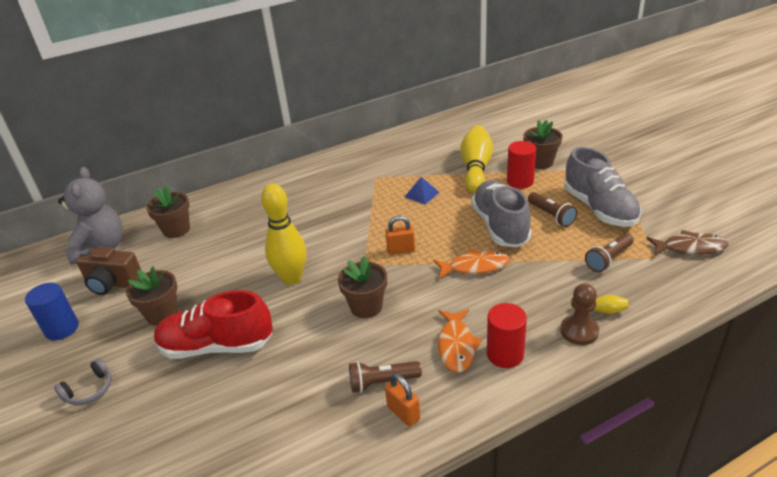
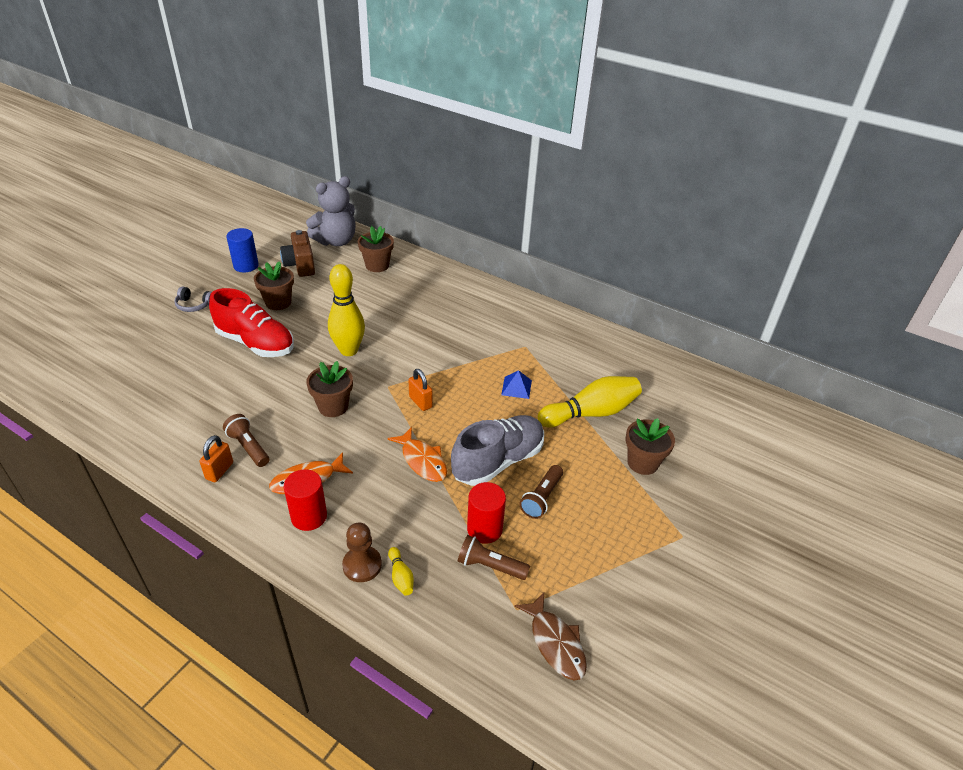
camera: 55 degrees right, 5 degrees up
(217, 346) = (255, 343): red shoe -> red shoe turned 150 degrees clockwise
(520, 181) = (590, 455): red cylinder -> red cylinder (484, 529)
(599, 209) = (582, 538): grey shoe -> none

